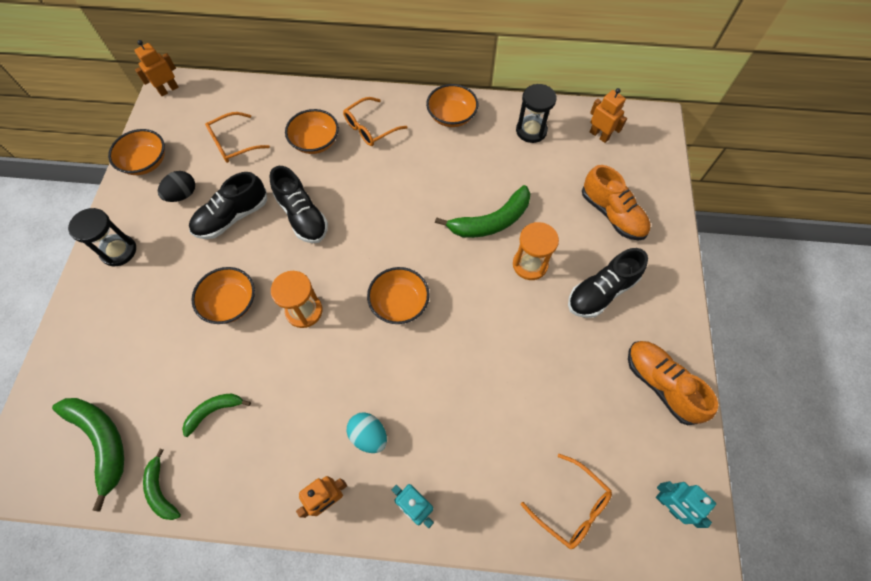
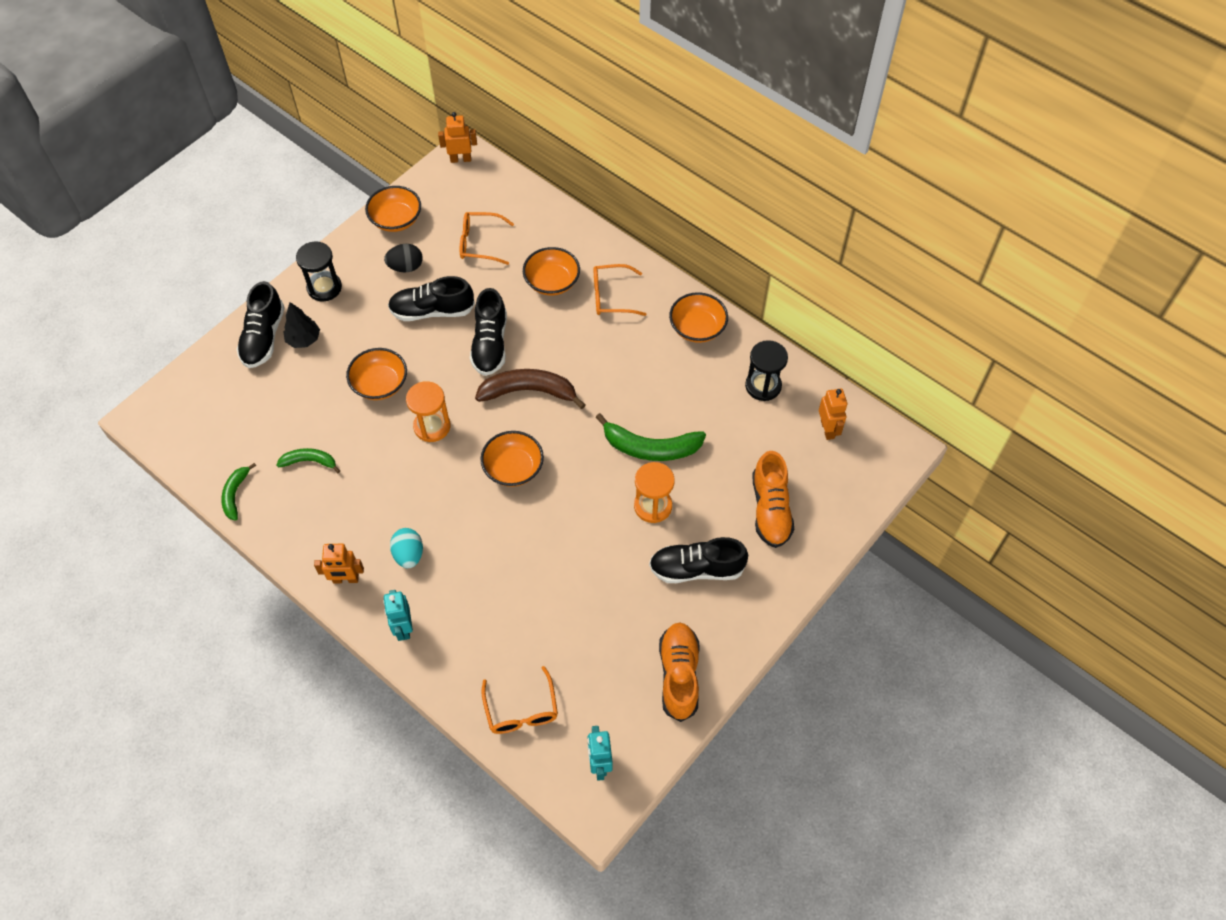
camera: 35 degrees right, 5 degrees down
(88, 326) = (263, 337): none -> black shoe
(102, 441) = (218, 432): green banana -> none
(130, 306) = (304, 339): none -> black tree
(363, 234) = (529, 391): none -> brown banana

